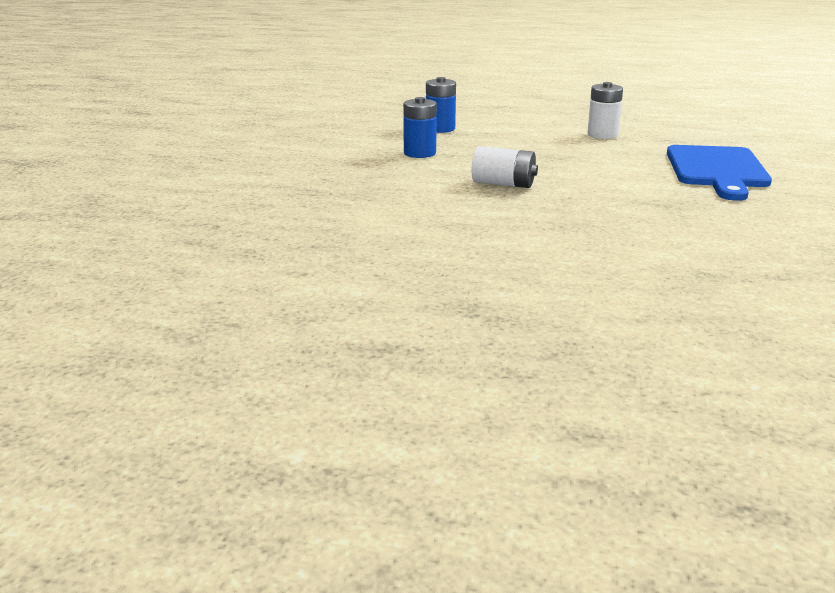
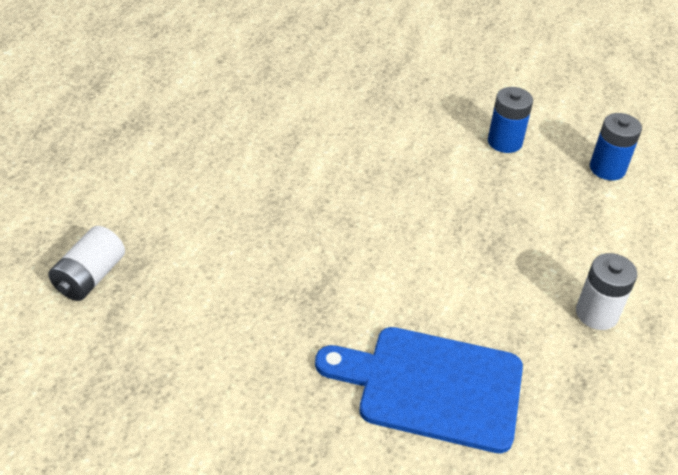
camera: 95 degrees right, 20 degrees up
(503, 184) = (396, 185): white battery -> white battery (90, 277)

